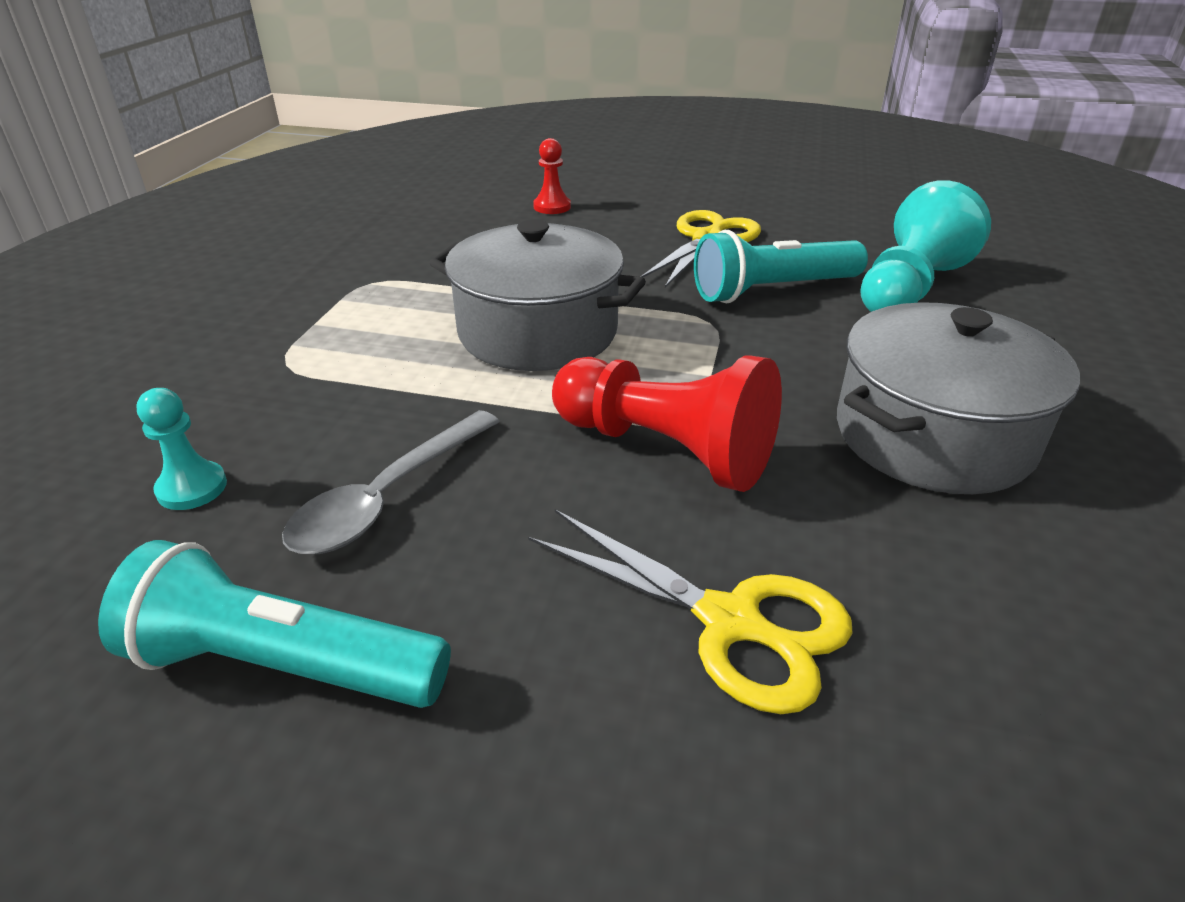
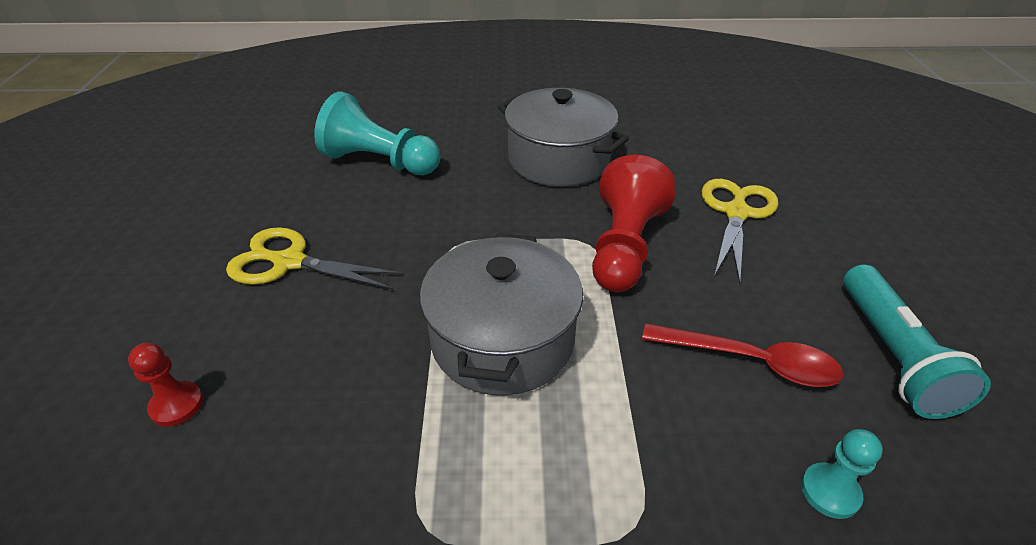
camera: 105 degrees left, 5 degrees up
(387, 498) = (752, 362): grey spoon -> red spoon
(773, 290) = (394, 219): turquoise flashlight -> none

